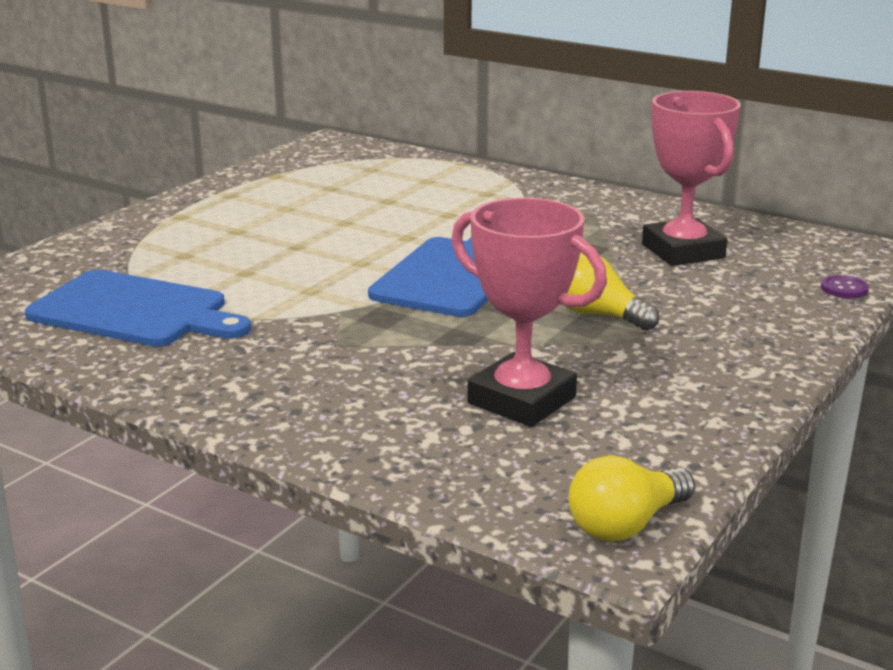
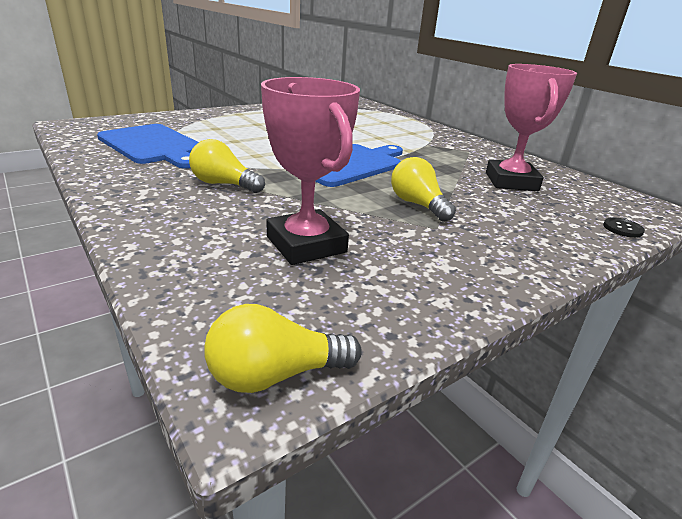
camera: 20 degrees right, 5 degrees up
(326, 348) = (224, 184): none -> yellow light bulb
(844, 288) = (622, 229): purple button -> black button

